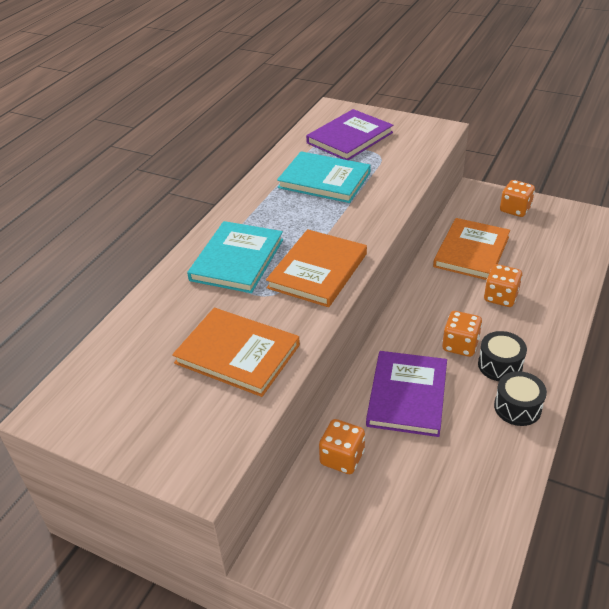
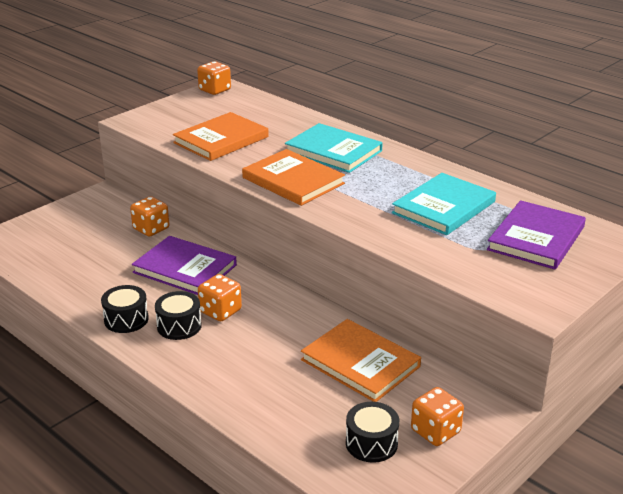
camera: 105 degrees right, 10 degrees down
(349, 138) = (536, 238): purple book -> purple book turned 60 degrees clockwise
(500, 297) = (270, 358): orange dice -> orange dice (214, 90)
(548, 231) = (371, 443): none -> black drum

